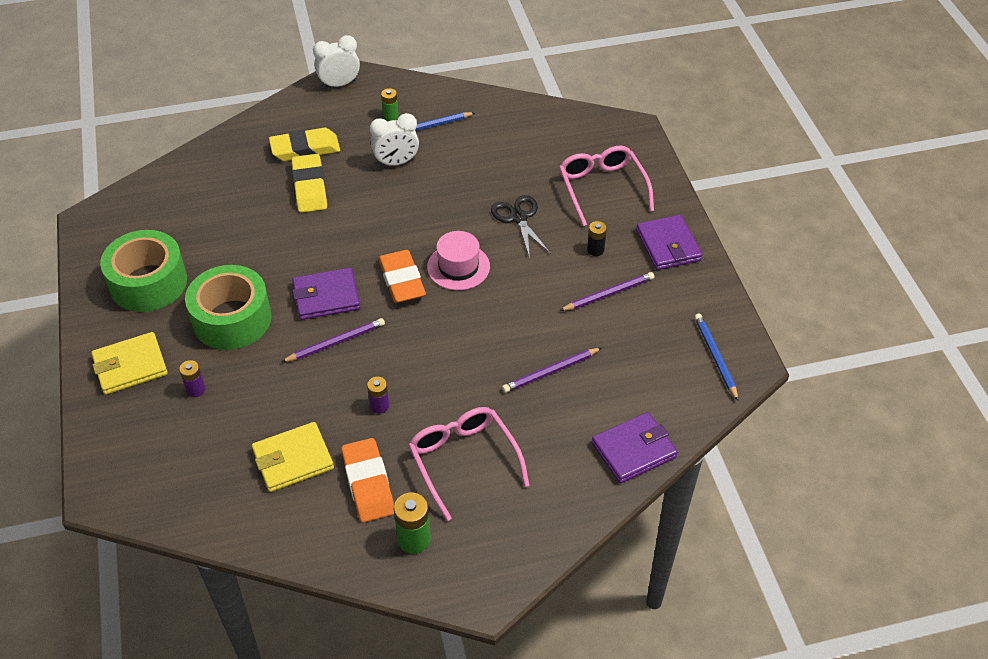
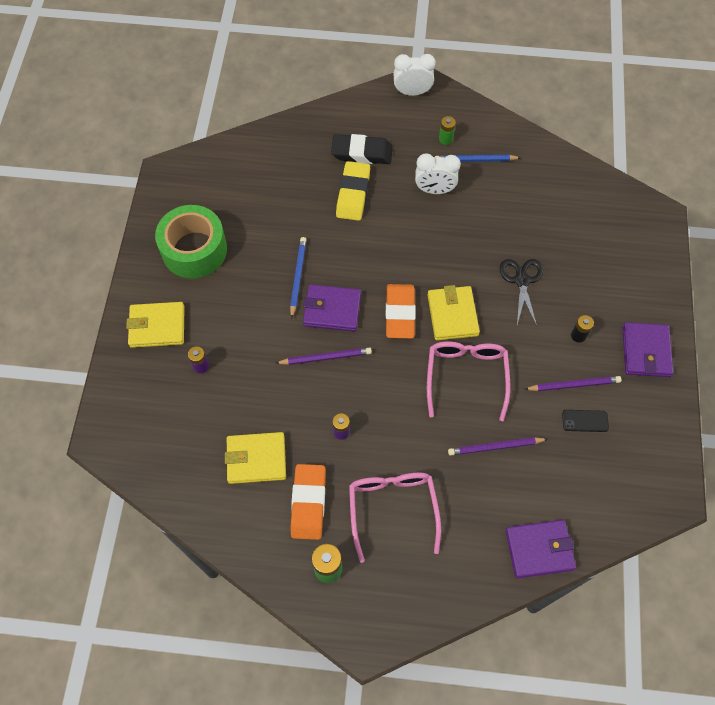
camera: 20 degrees right, 15 degrees up
(232, 319) = (249, 307): green tape -> none
(305, 149) = (362, 152): yellow eraser -> black eraser
(458, 267) = (452, 315): pink hat -> yellow wallet
(602, 189) = (607, 272): pink glasses -> pink glasses (466, 377)
(633, 322) = (585, 421): none -> black phone
(715, 357) = (645, 481): blue pencil -> blue pencil (297, 277)

